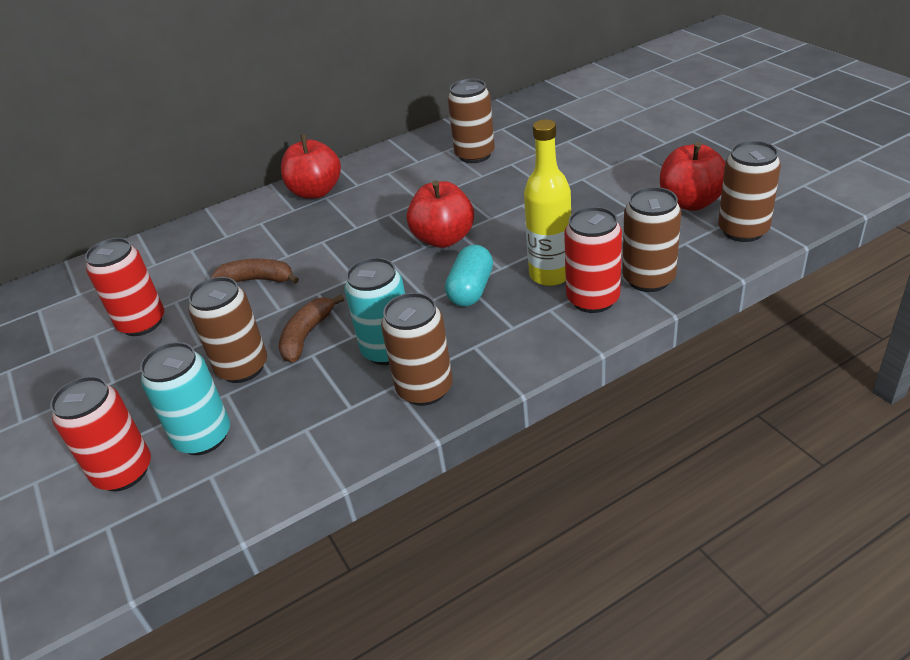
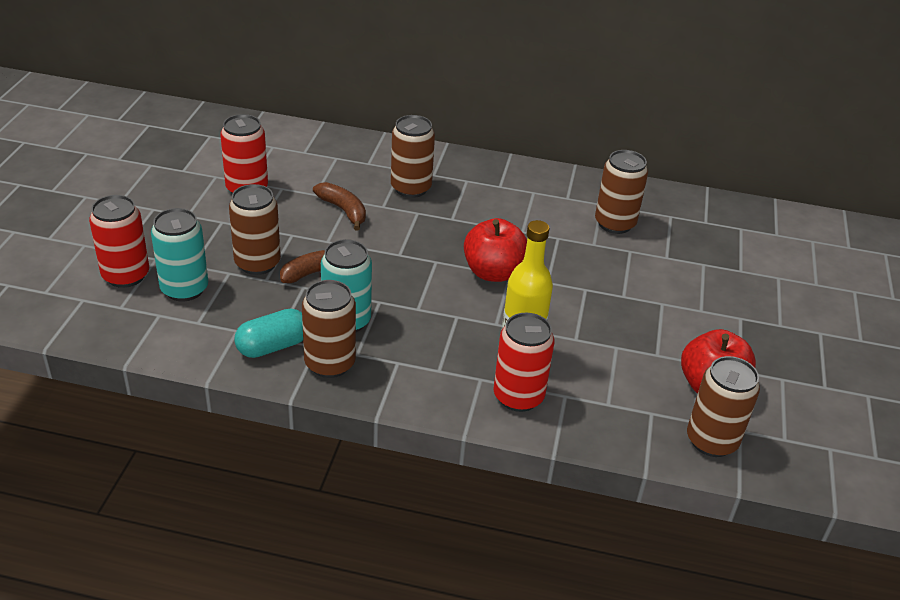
camera: 35 degrees right, 0 degrees up
(316, 192) = (466, 171): red apple -> none
(471, 290) = (454, 323): turquoise capsule -> turquoise capsule (273, 346)
(648, 279) = (579, 415): brown can -> brown can (411, 188)

